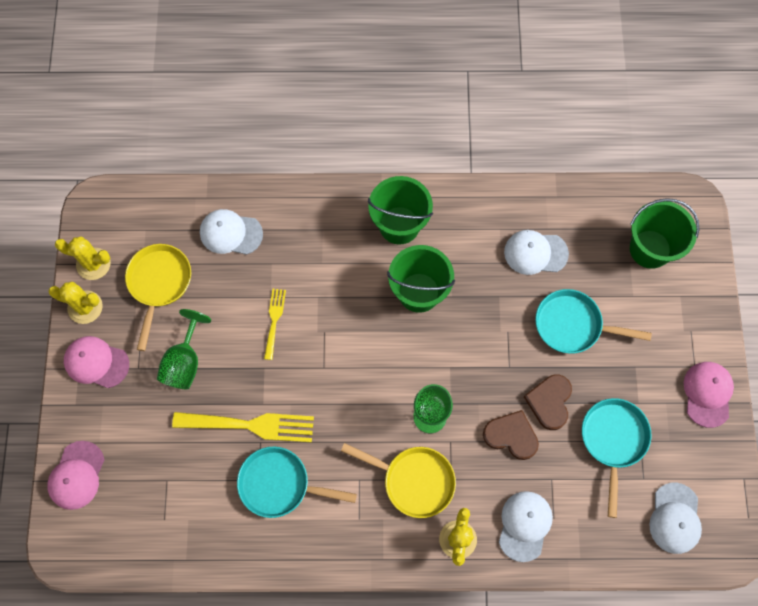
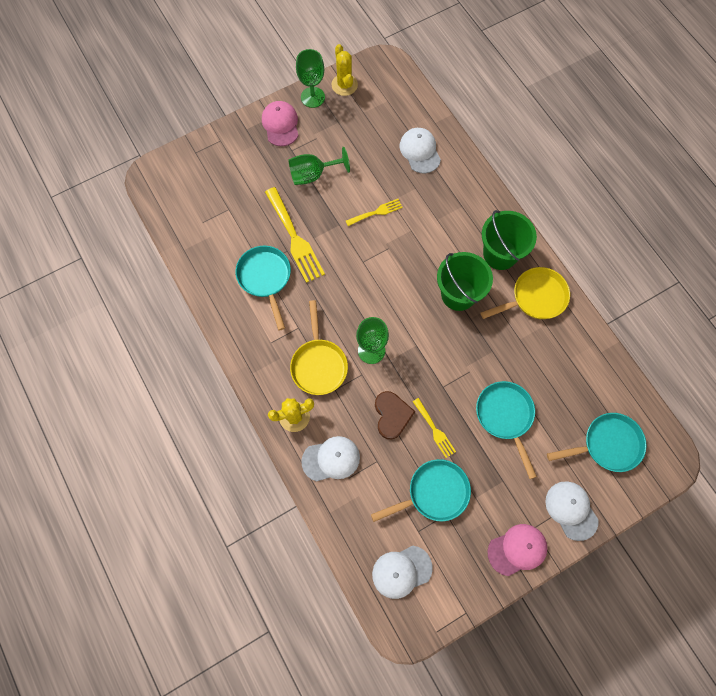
camera: 60 degrees right, 0 degrees up
(76, 475) = (202, 156): pink cap -> none
(85, 307) = (312, 97): yellow cactus -> green goblet
(159, 283) = (356, 129): yellow pan -> yellow pan (535, 298)
(535, 253) = (544, 360): white cap -> white cap (571, 510)
(549, 402) = (434, 430): brown heart -> yellow fork
(650, 249) = (607, 444): green bucket -> turquoise pan

